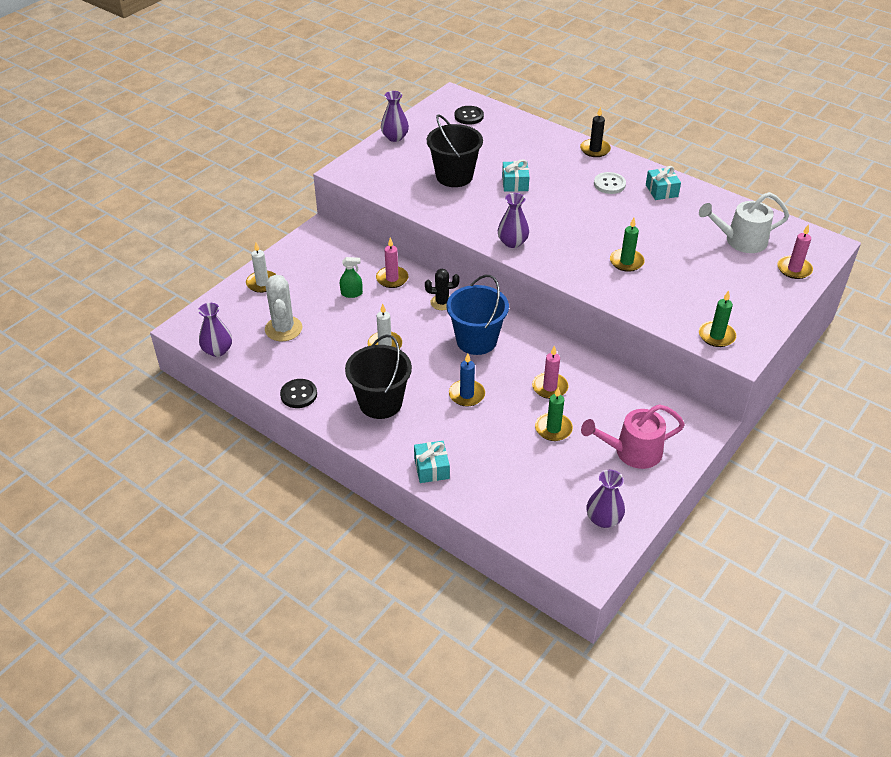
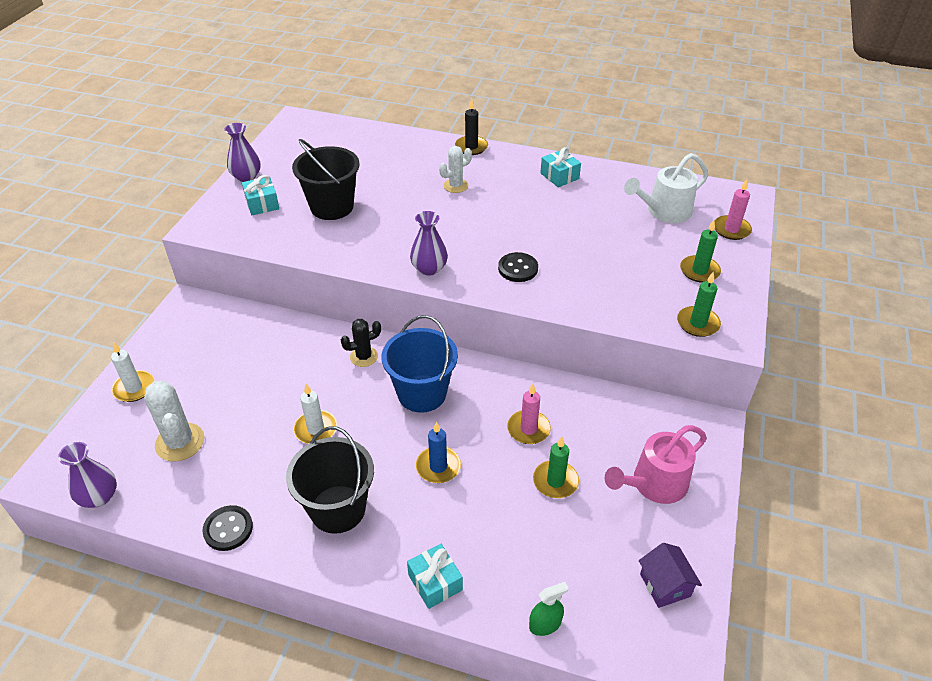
camera: 20 degrees left, 0 degrees up
(351, 293) = (252, 373): green spray bottle -> green spray bottle (545, 624)
(392, 279) = (294, 342): pink candle -> none
(469, 116) = (321, 138): black button -> black button (518, 268)
(515, 183) = (403, 200): turquoise gift -> turquoise gift (262, 204)
(565, 180) = (455, 186): none -> white cactus
(603, 519) = (665, 585): purple vase -> purple house
(609, 184) = (503, 180): white button -> none
(626, 262) = (562, 262): green candle -> green candle (699, 271)

